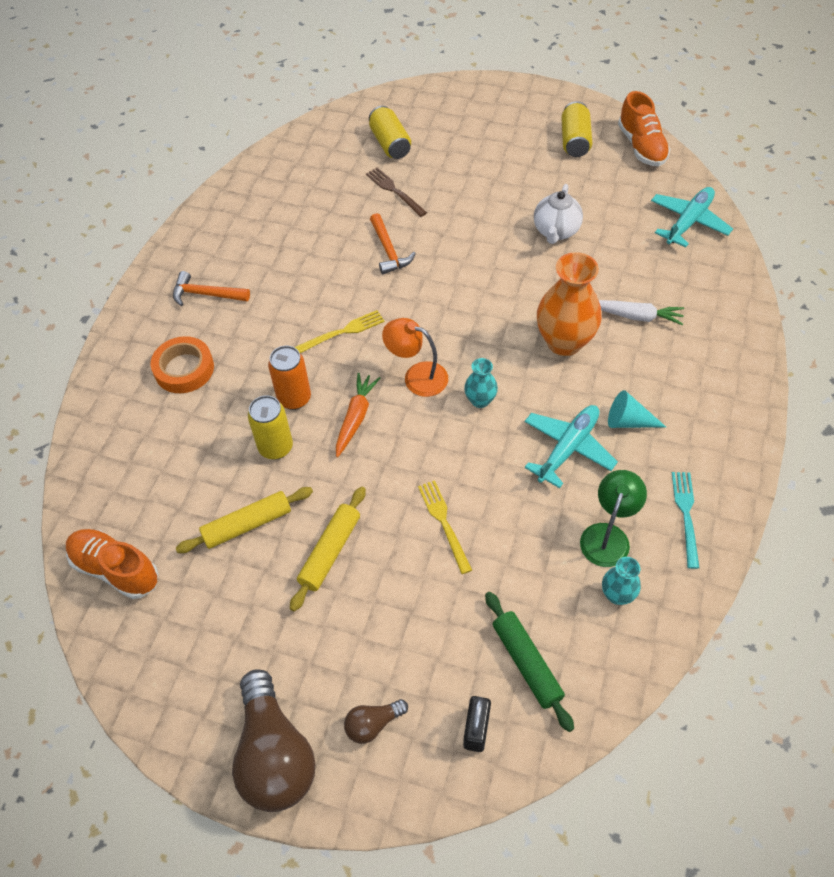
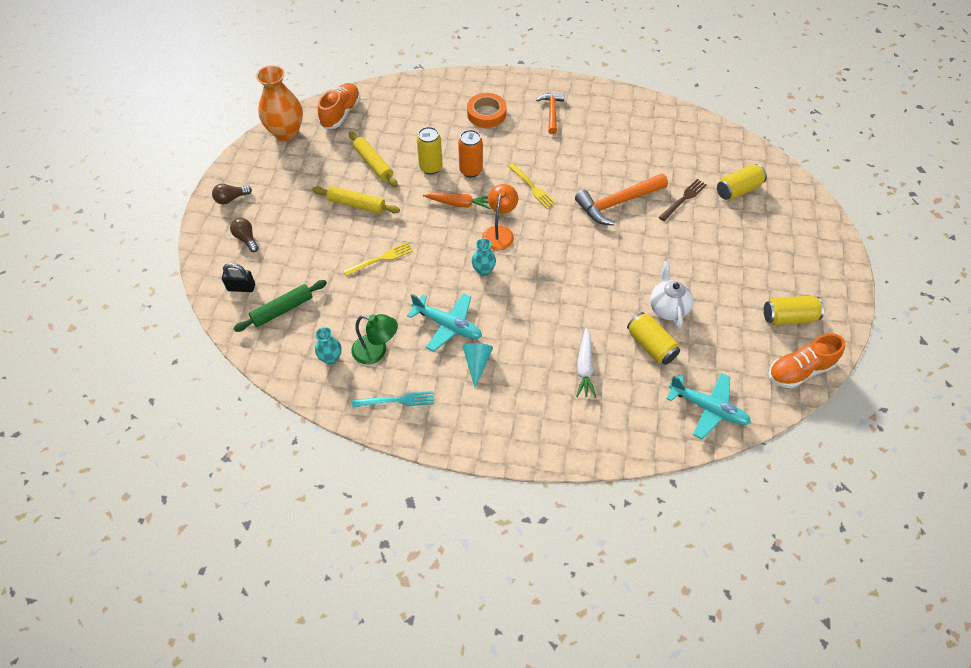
camera: 80 degrees right, 0 degrees up
(274, 754) = (231, 199): brown light bulb -> brown light bulb, size x0.47
(389, 251) = (617, 203): orange hammer -> orange hammer, size x1.59
(556, 231) = (668, 308): white teapot -> white teapot turned 75 degrees clockwise
(564, 342) = (547, 319): orange vase -> orange vase (286, 133)
(607, 254) = (651, 345): none -> yellow can

